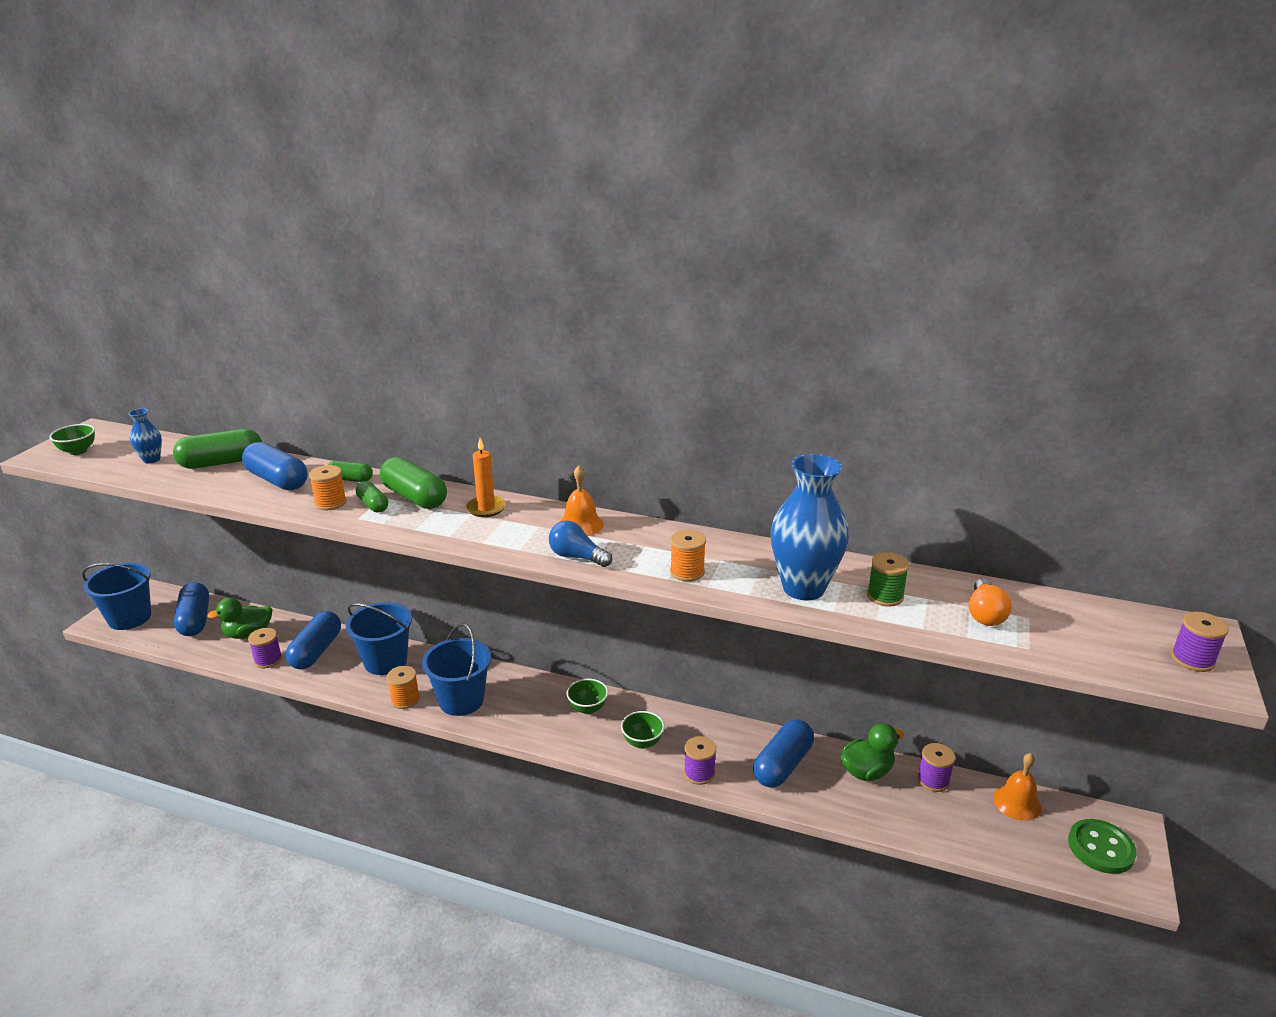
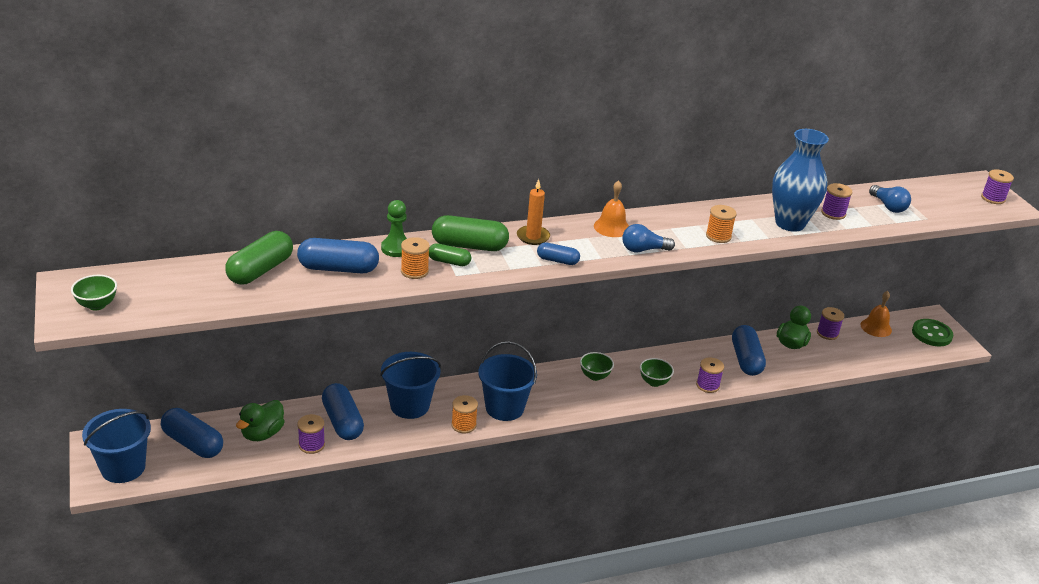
camera: 40 degrees left, 5 degrees up
(151, 459) = (189, 288): blue vase -> none
(350, 479) = (396, 248): green capsule -> green pawn
(471, 537) = (557, 260): none -> blue capsule
(885, 596) = (833, 213): green spool -> purple spool
(985, 614) = (888, 206): orange light bulb -> blue light bulb

